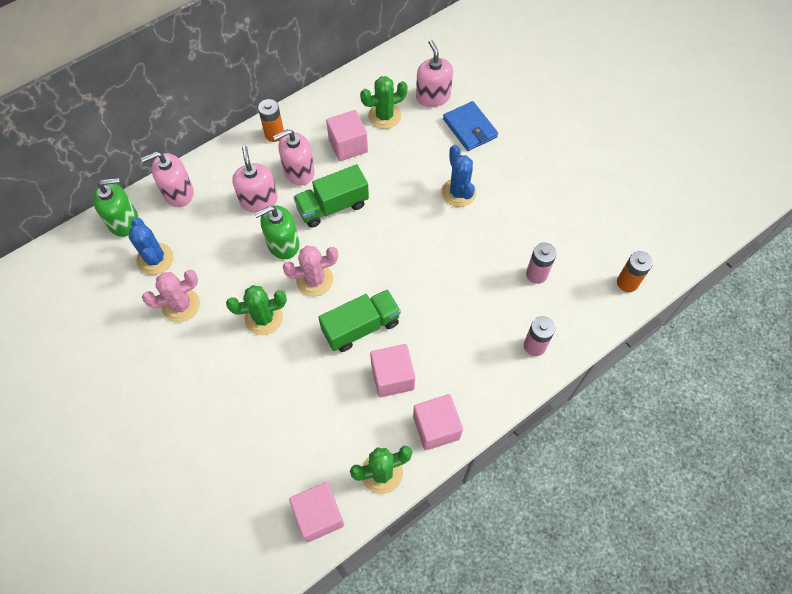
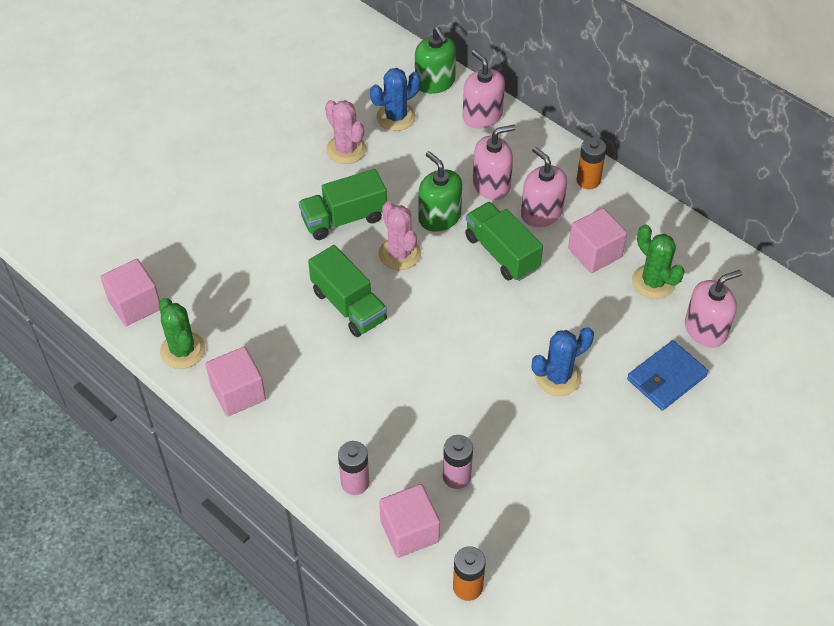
camera: 80 degrees right, 10 degrees down
(263, 318) = (344, 219): green cactus -> green truck
(392, 377) = (292, 344): pink cube -> pink cube (409, 531)

